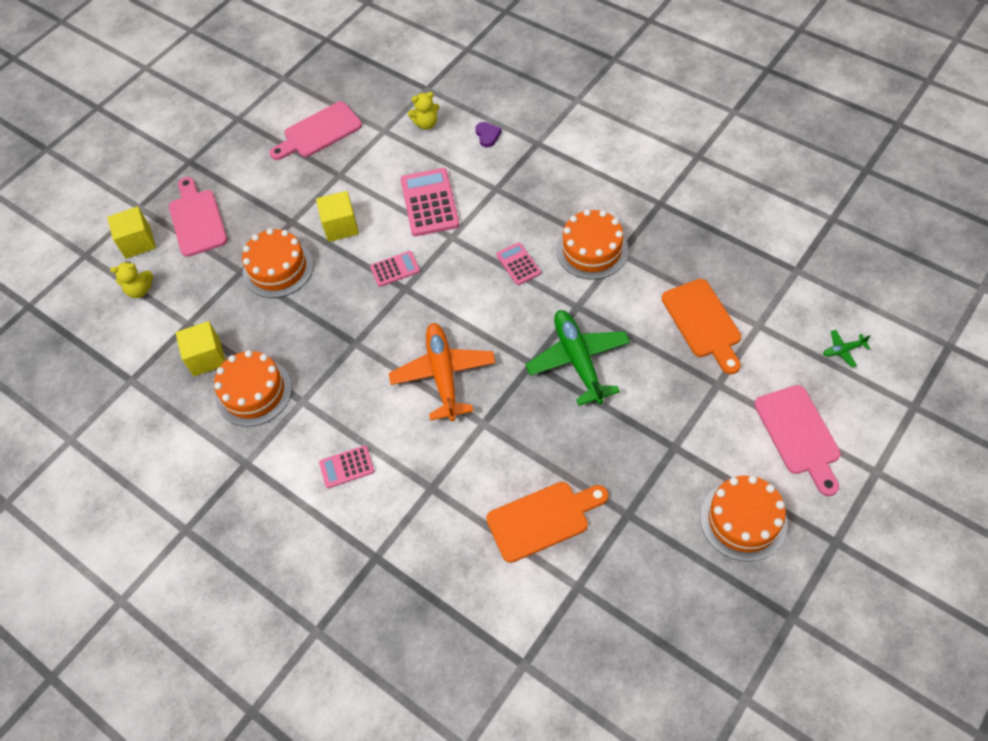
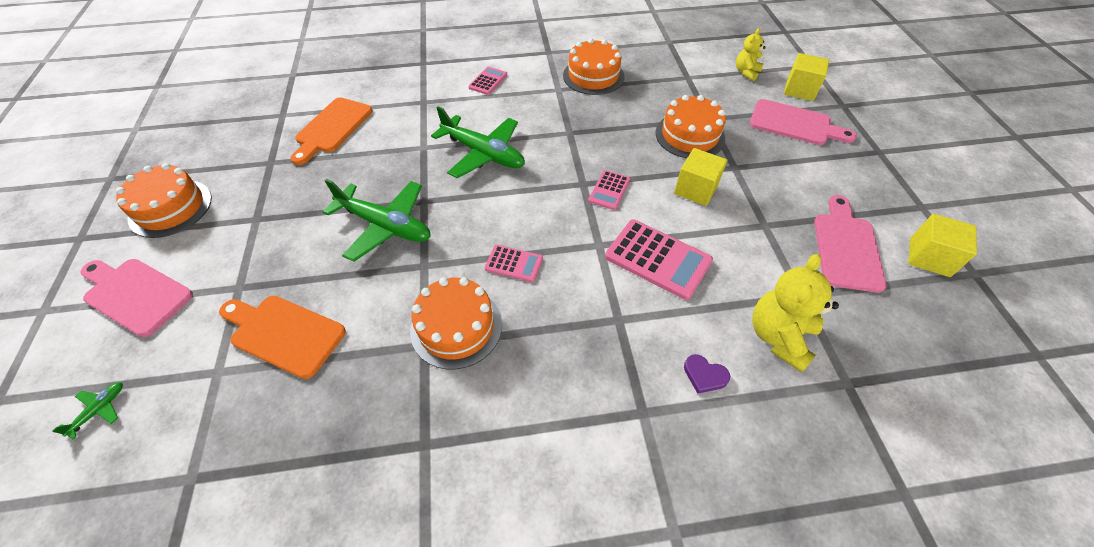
camera: 130 degrees right, 5 degrees down
(206, 357) = (647, 72): yellow cube -> yellow cube (929, 257)
(426, 124) = (779, 336): yellow teddy bear -> yellow teddy bear, size x1.69
(443, 375) = (483, 154): orange plane -> green plane

